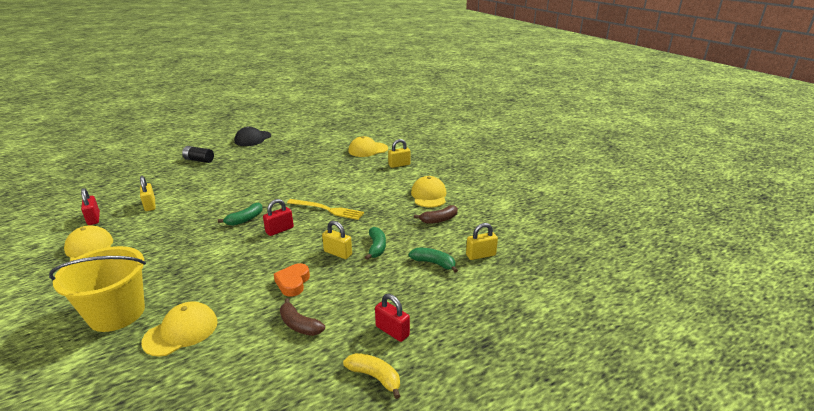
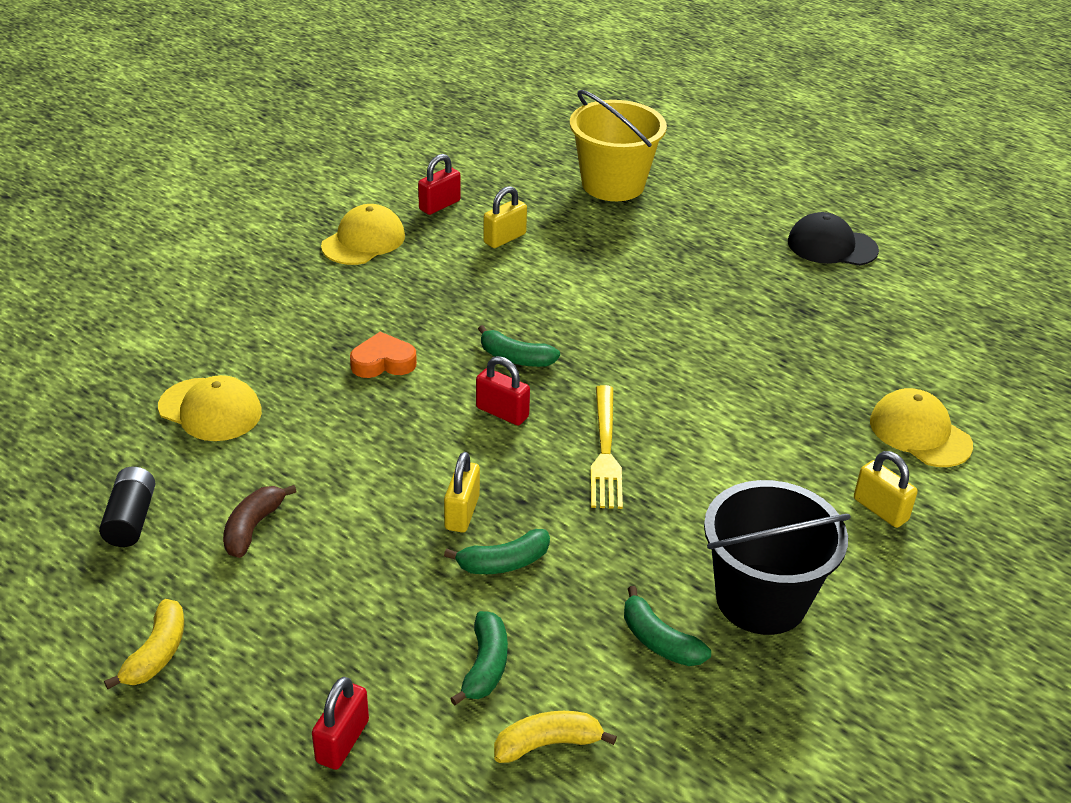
camera: 70 degrees right, 10 degrees up
(117, 313) = (232, 335): yellow bucket -> yellow bucket (613, 184)
(199, 160) = (689, 220): black battery -> black battery (131, 519)
(293, 283) = (355, 483): orange heart -> orange heart (383, 362)
(392, 331) = (266, 648): red padlock -> red padlock (342, 741)
(429, 195) = (761, 599): yellow cap -> black bucket
(439, 220) = (659, 641): brown banana -> green banana
(480, 255) = (547, 744): yellow padlock -> yellow banana

